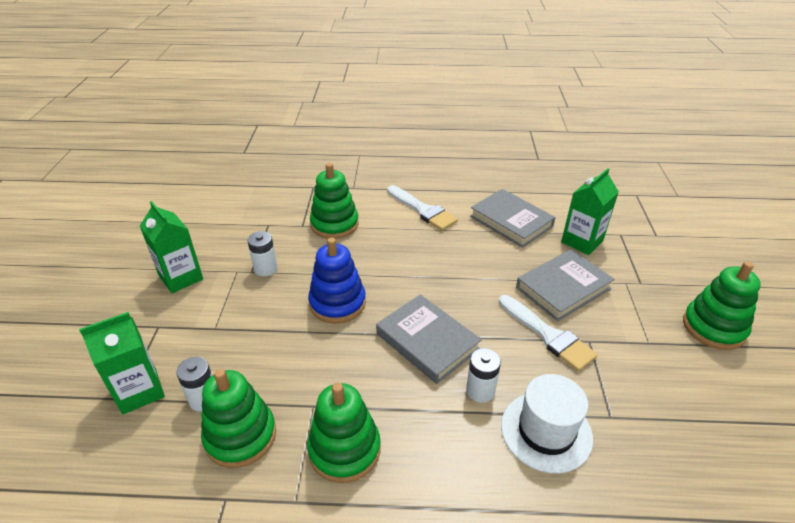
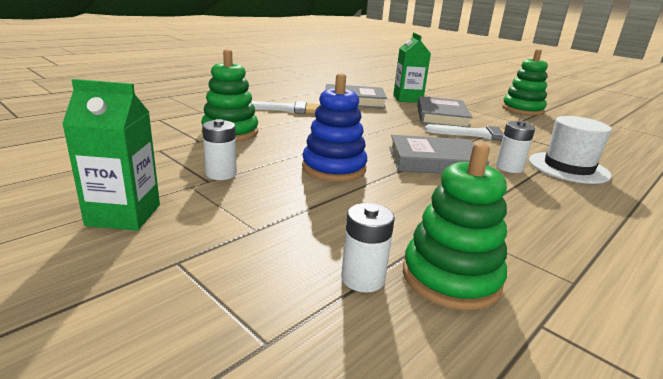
camera: 50 degrees left, 15 degrees down
(139, 391) = (276, 321): green carton -> none
(344, 449) = (524, 234): green stacking toy -> none

